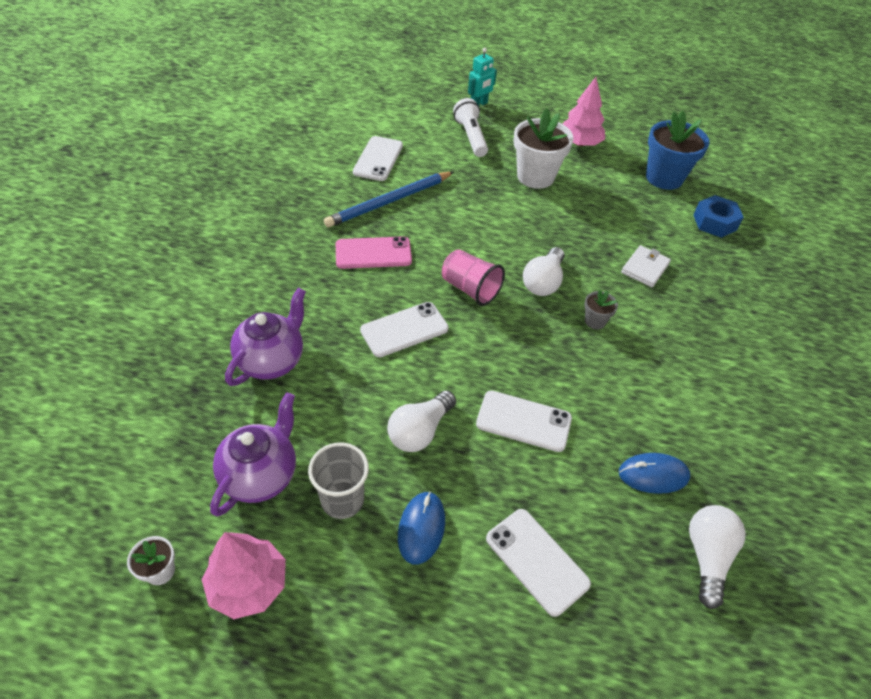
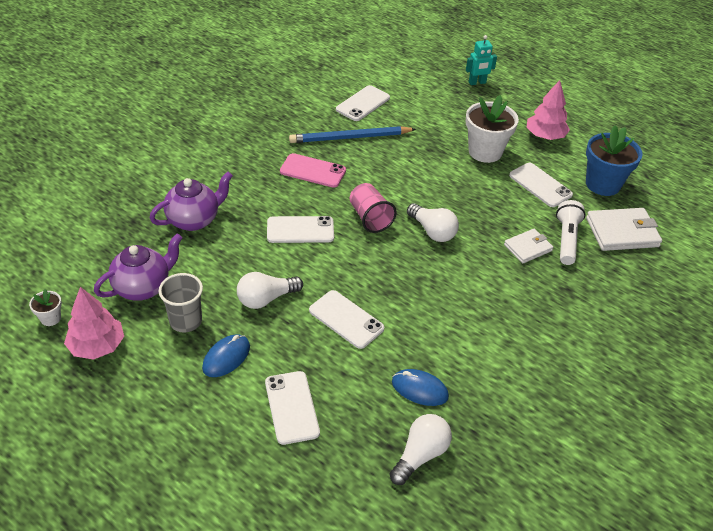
camera: 25 degrees right, 5 degrees down
(471, 137) = (451, 106): white flashlight -> white flashlight (566, 240)
(543, 282) = (432, 231): white light bulb -> white light bulb turned 90 degrees counterclockwise
(595, 321) = (454, 272): grey flower pot -> none
(610, 196) = (540, 185): none -> white phone
(715, 222) = (622, 232): blue nut -> white wallet

